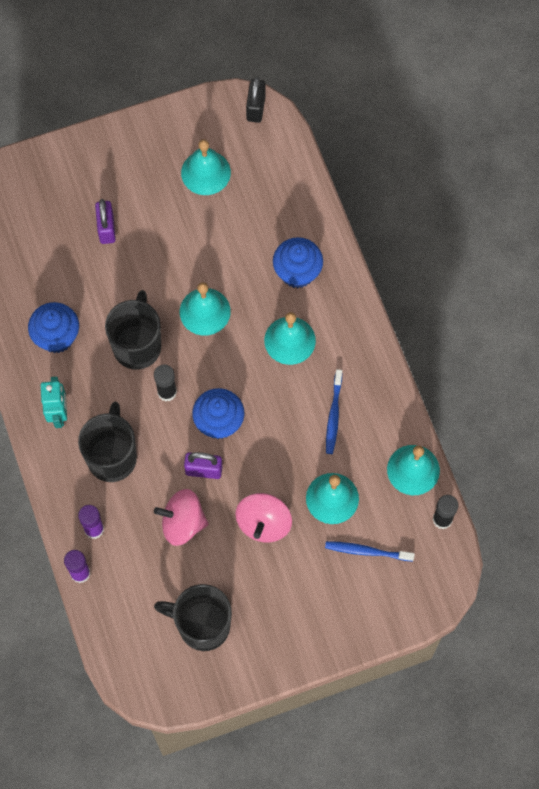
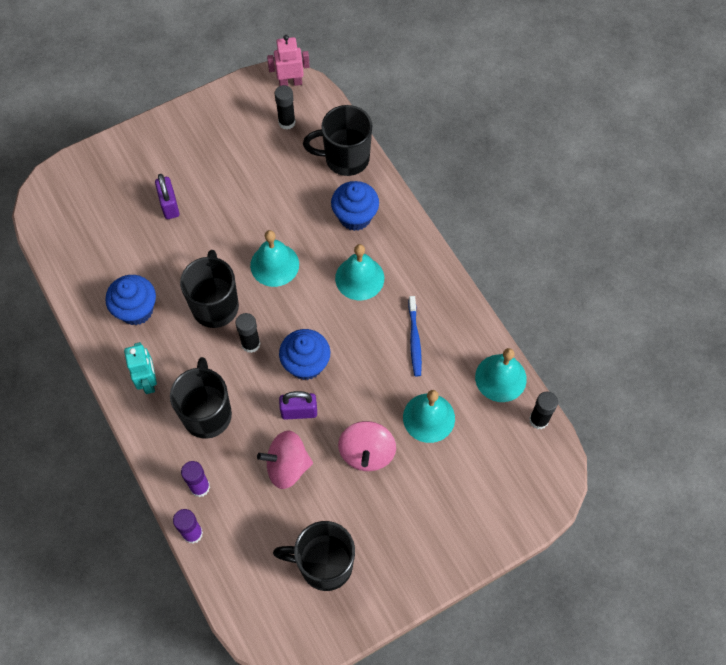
camera: 10 degrees left, 5 degrees down
(205, 172) = (254, 143): turquoise bell -> none
(244, 154) = (287, 122): none -> black glue stick
(256, 108) = (290, 82): black padlock -> pink robot
(299, 205) = (345, 158): none -> black mug
(367, 551) = (473, 463): blue toothbrush -> none

